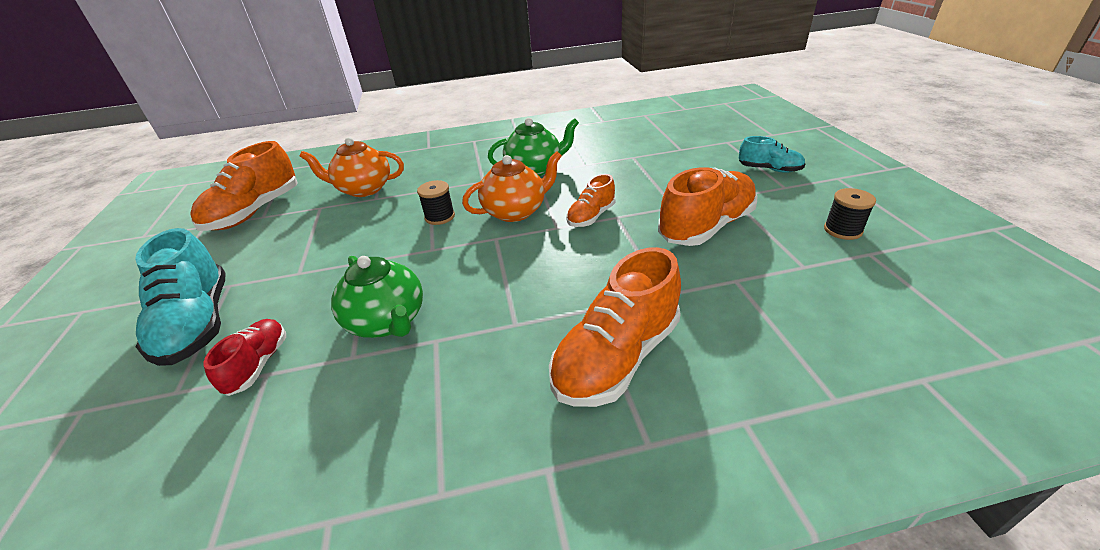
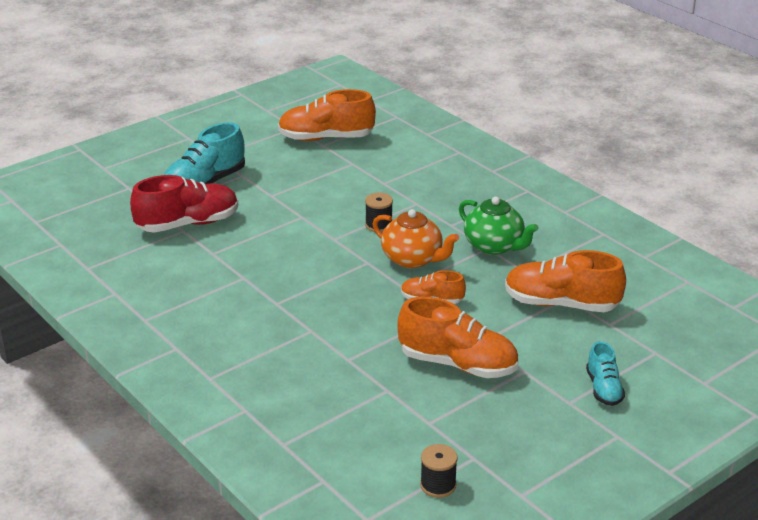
camera: 60 degrees right, 5 degrees down
(258, 364) = (188, 224): red shoe -> red shoe, size x1.81
(364, 189) = (393, 171): orange teapot -> none
(387, 321) = (248, 252): green teapot -> none
(616, 357) = (270, 352): orange shoe -> orange shoe (561, 304)
(842, 230) = (505, 442): black spool -> black spool (438, 485)

